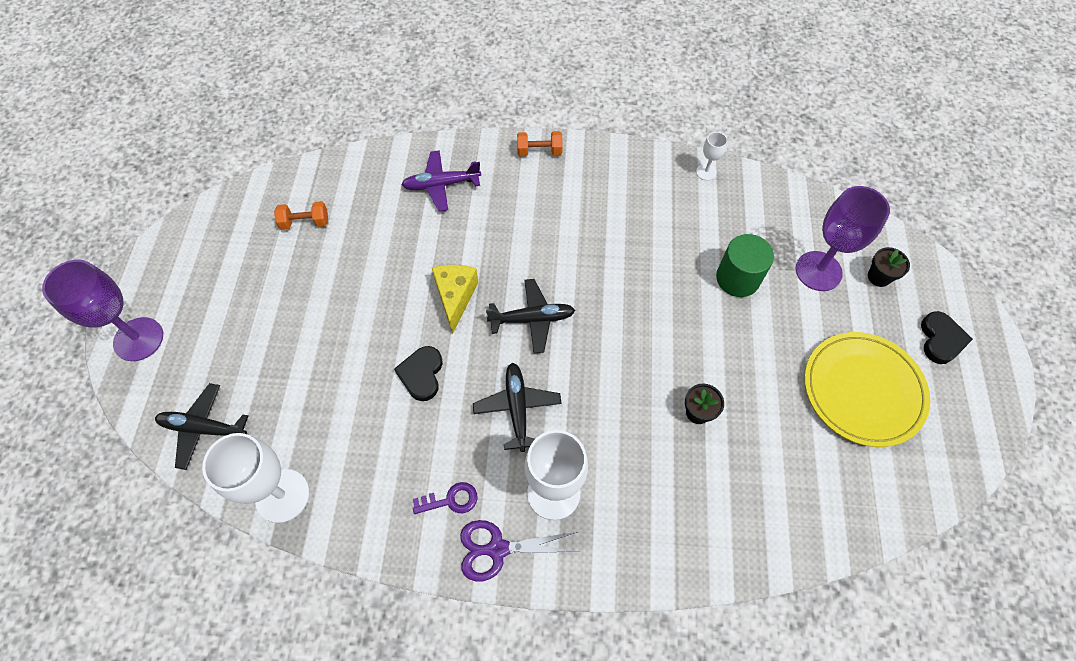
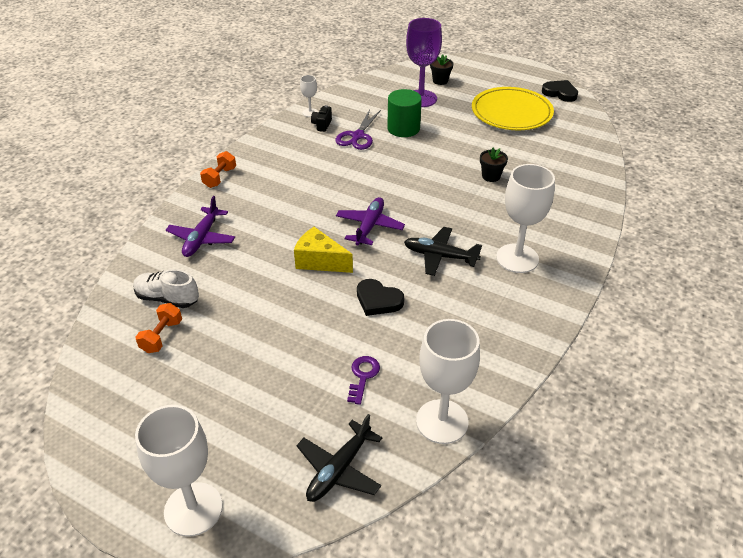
camera: 65 degrees left, 20 degrees down
(138, 339) = (193, 509): purple goblet -> white goblet
(351, 202) = (167, 298): none -> white shoe
(451, 500) = (497, 313): purple key -> purple key (363, 376)
(497, 549) = (547, 299): purple scissors -> purple scissors (357, 136)
(532, 319) = (369, 226): black plane -> purple plane
(689, 194) = (322, 125): none -> black camera
(941, 339) = (495, 77): black heart -> black heart (560, 93)

